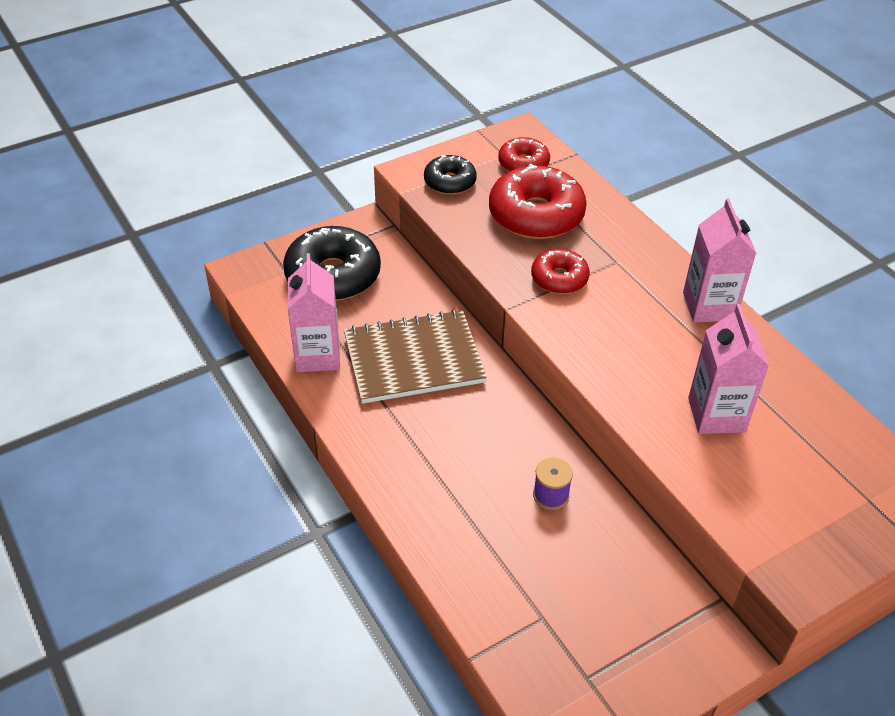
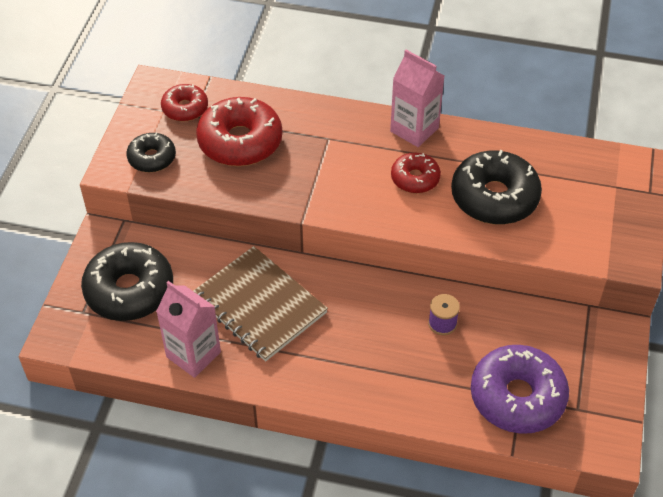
camera: 45 degrees left, 5 degrees up
(413, 359) = (259, 305): brown notebook -> brown notebook turned 75 degrees counterclockwise
(540, 615) = (517, 397): none -> purple donut
(559, 278) = (308, 177): red donut -> red donut (415, 178)
(716, 415) = (494, 197): pink carton -> black donut

